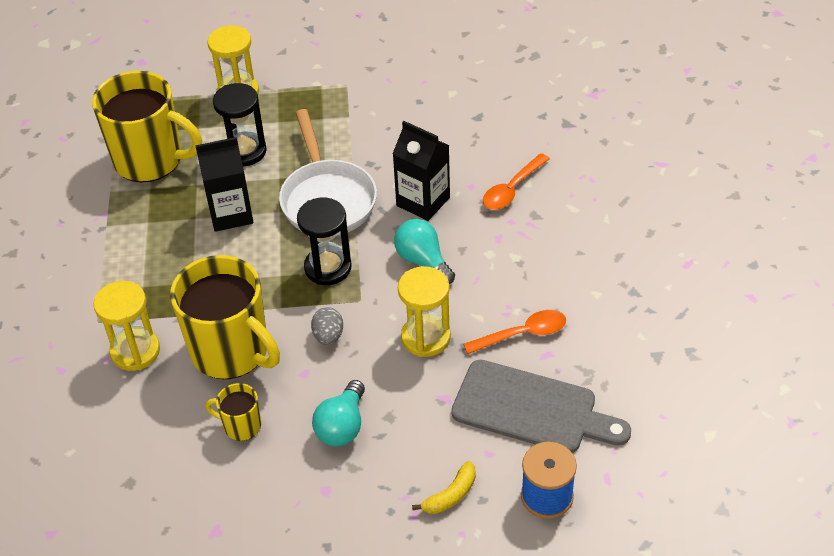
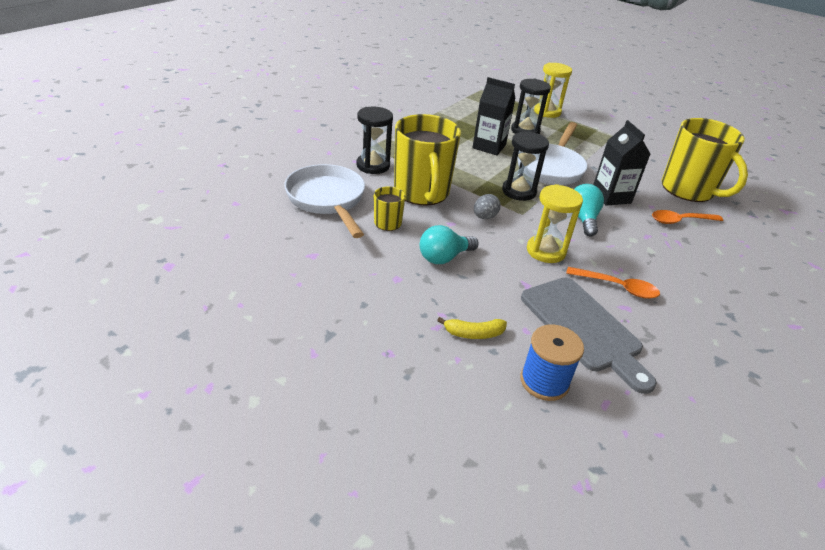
camera: 35 degrees right, 10 degrees down
(135, 351) = (373, 166): yellow hourglass -> black hourglass
(144, 445) = (327, 200): none -> white pan
(150, 160) = (472, 111): yellow mug -> yellow mug (688, 190)

